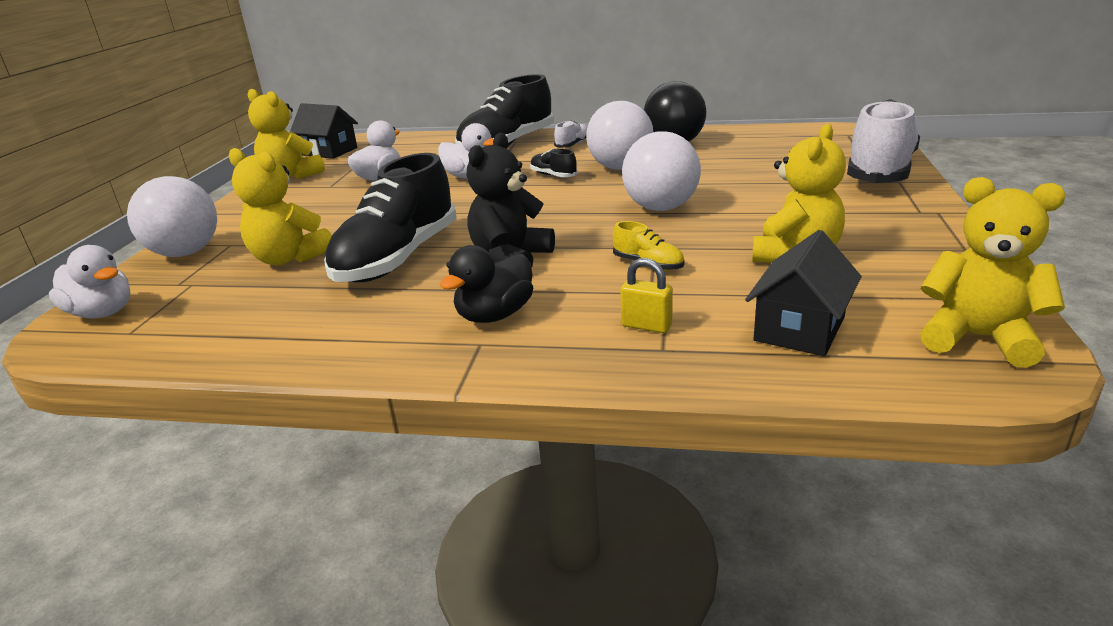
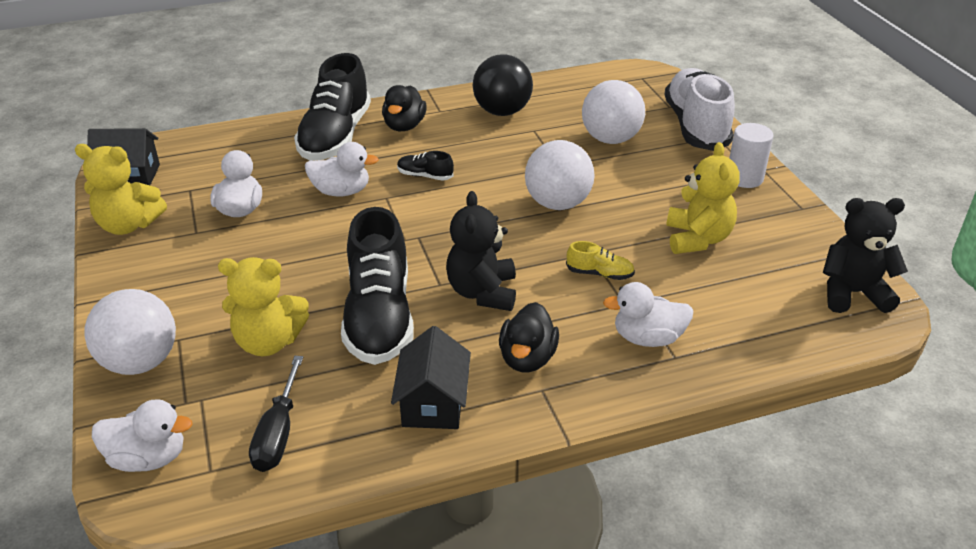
camera: 30 degrees left, 10 degrees up
(211, 320) = (278, 433): none -> black screwdriver
(573, 145) = (404, 126): white shoe -> black duck
(620, 167) = (479, 154): white ball -> white ball (610, 139)
(646, 326) = (647, 338): yellow padlock -> white duck
(799, 329) = (748, 313): black house -> black house (433, 403)
(905, 215) = (744, 178): none -> white cylinder
(978, 338) = (852, 293): yellow teddy bear -> black teddy bear

